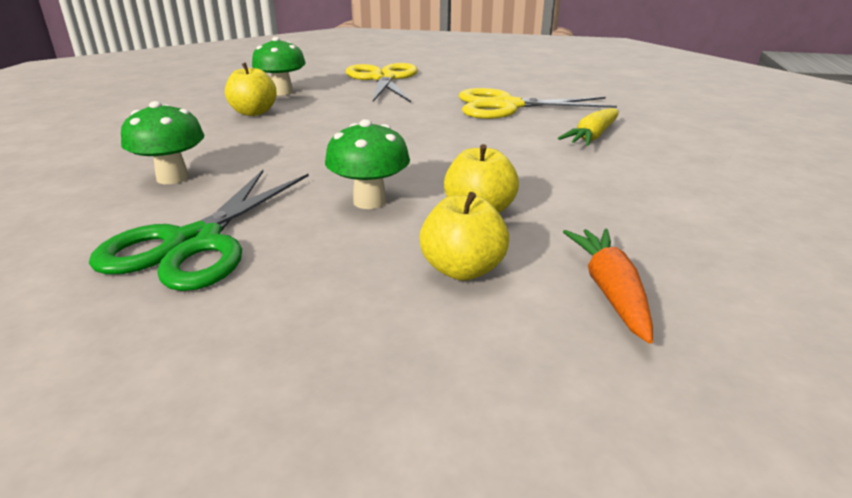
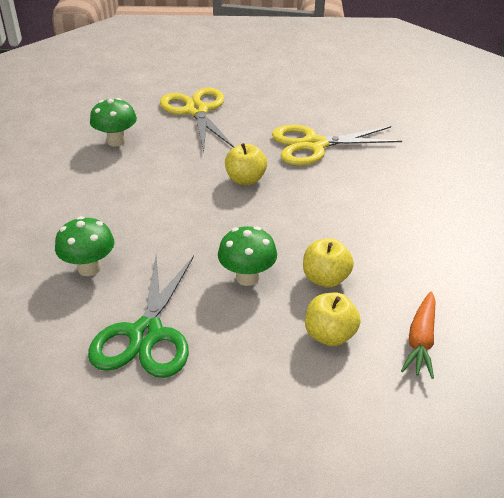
camera: 10 degrees left, 10 degrees up
(253, 112) = (107, 175): yellow apple -> yellow apple (245, 180)
(592, 137) = (388, 182): yellow carrot -> none
(610, 290) = (420, 341): orange carrot -> orange carrot turned 150 degrees counterclockwise

